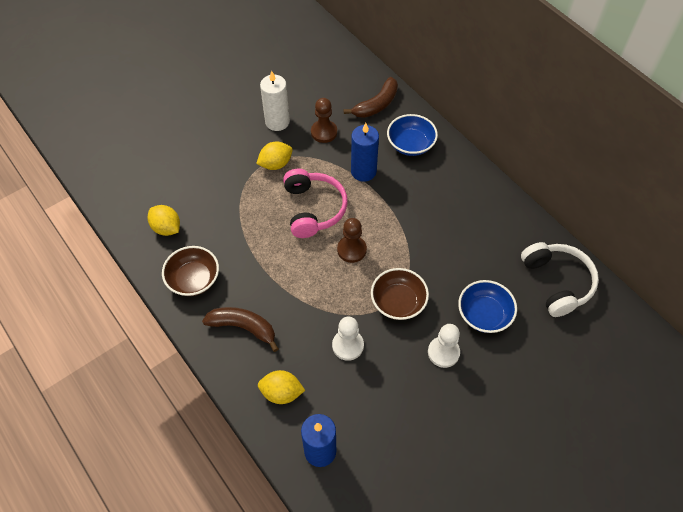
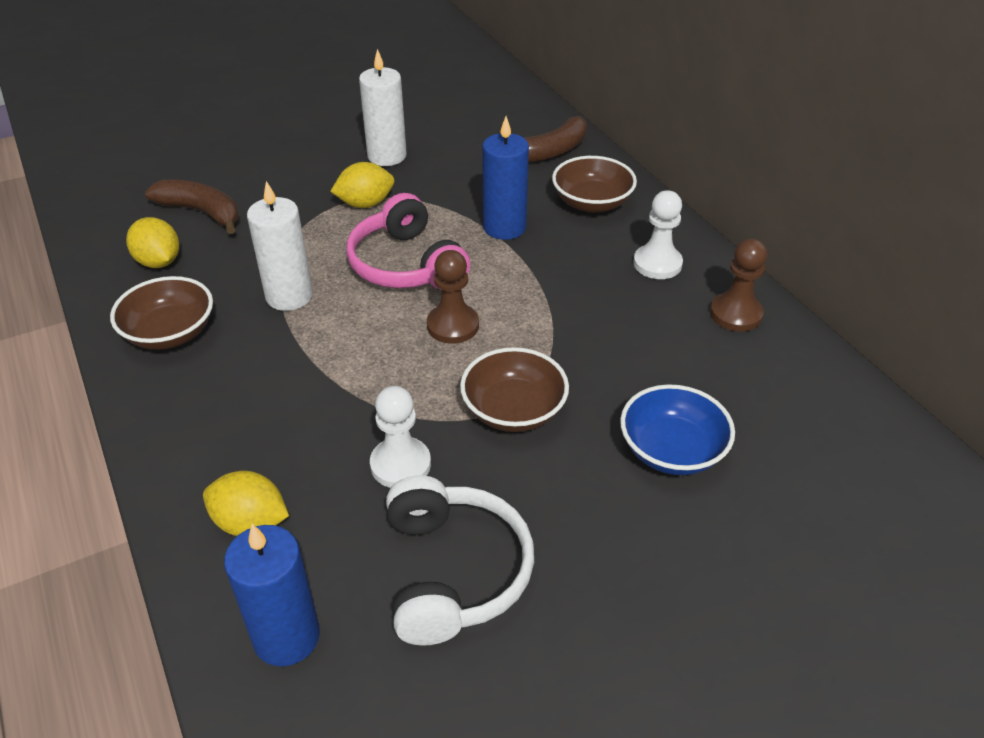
camera: 10 degrees right, 15 degrees down
(243, 327) = (223, 411): brown banana -> brown banana (201, 212)
(253, 242) = (289, 296): none -> white candle
(313, 209) = (406, 265): pink headphones -> pink headphones turned 150 degrees clockwise
(324, 132) = (455, 175): brown pawn -> brown pawn (735, 314)
(410, 144) = (592, 203): blue bowl -> brown bowl
(443, 352) = (580, 501): white pawn -> white pawn (657, 264)
(557, 282) = (822, 419): white headphones -> white headphones (453, 572)

